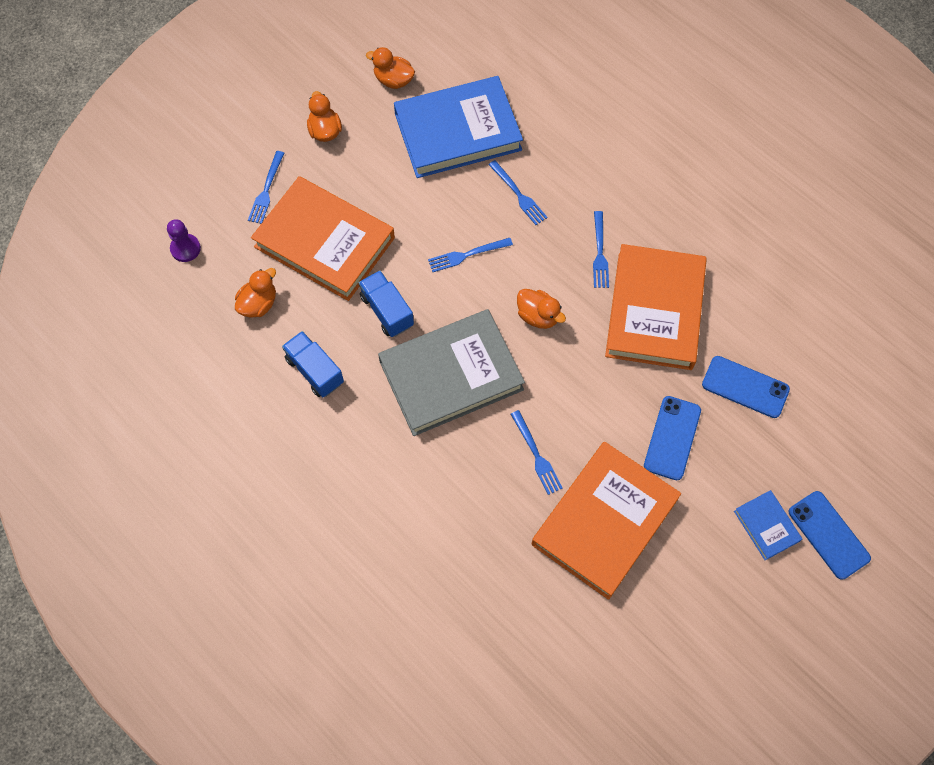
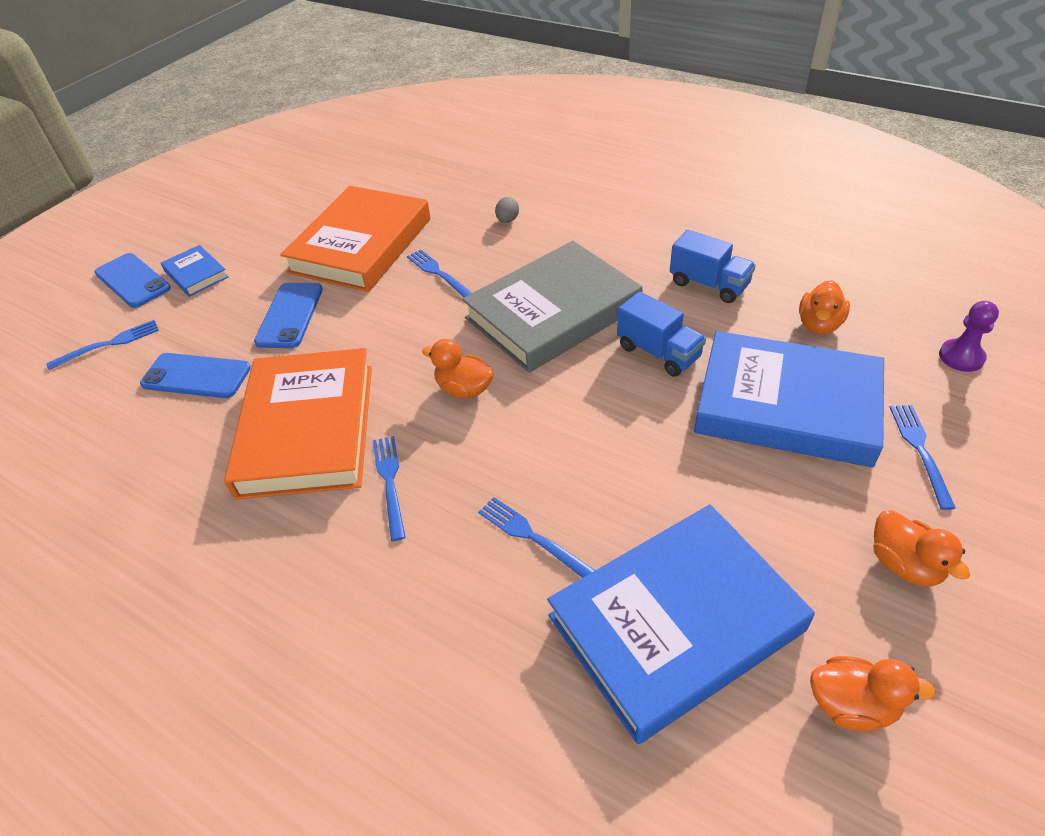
camera: 170 degrees right, 20 degrees down
(324, 242) = (786, 405): orange book -> blue book
(456, 516) = (507, 220): none -> grey egg
(466, 255) = (583, 435): blue fork -> blue fork (110, 344)

